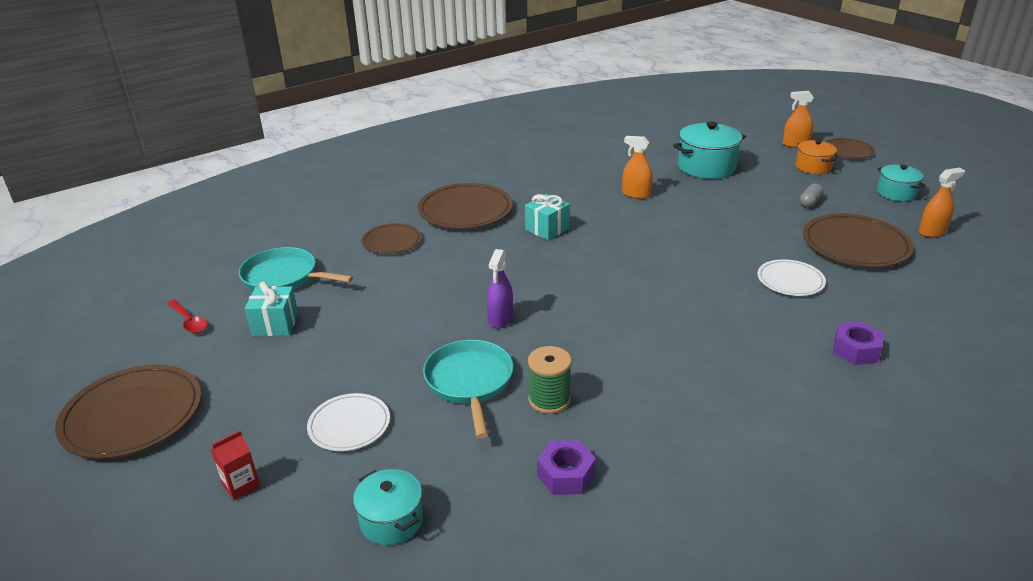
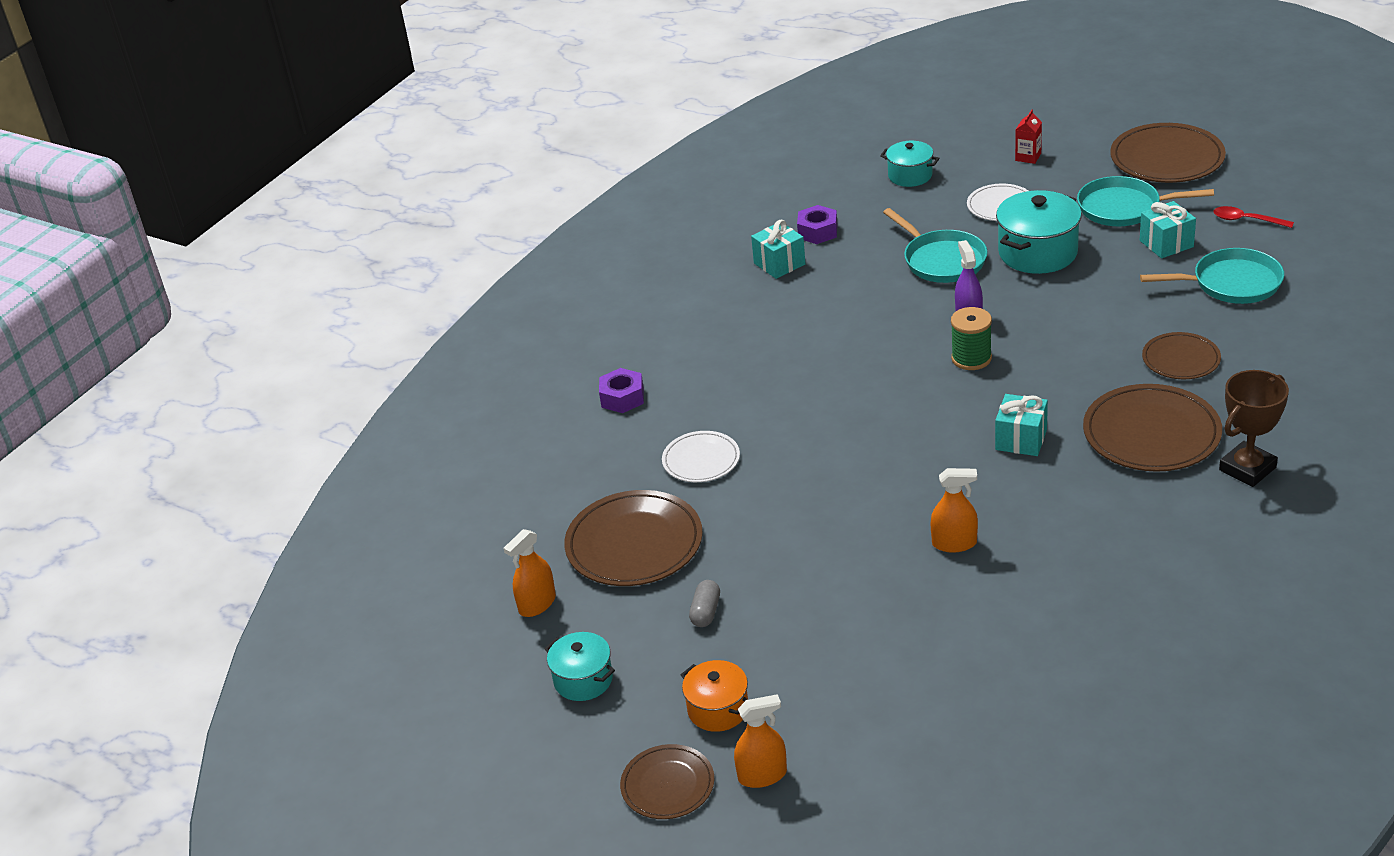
camera: 160 degrees right, 5 degrees up
(253, 373) = (1123, 208): none -> turquoise pan
(437, 183) = (1247, 469): none -> brown trophy
(549, 400) = (866, 270): green spool -> green spool (971, 358)
(636, 445) = (779, 264): none -> turquoise gift
(706, 167) = (886, 647): turquoise pot -> turquoise pot (1038, 253)

